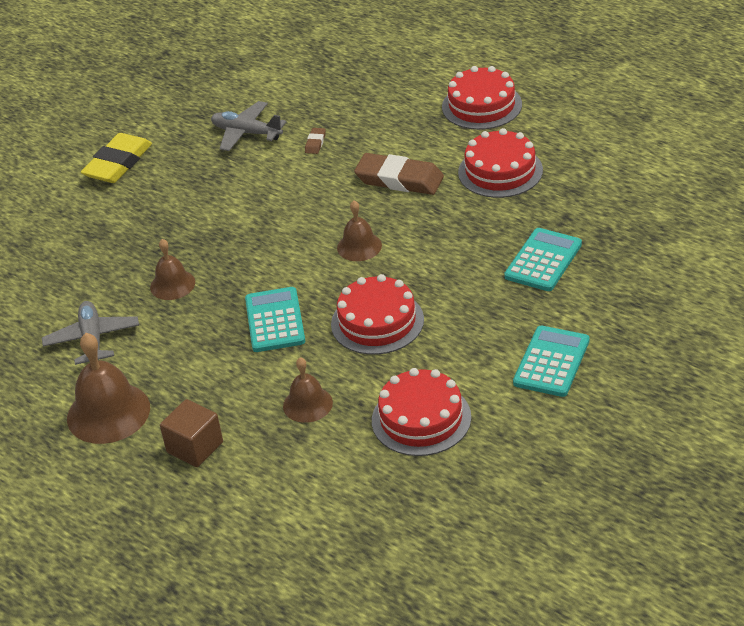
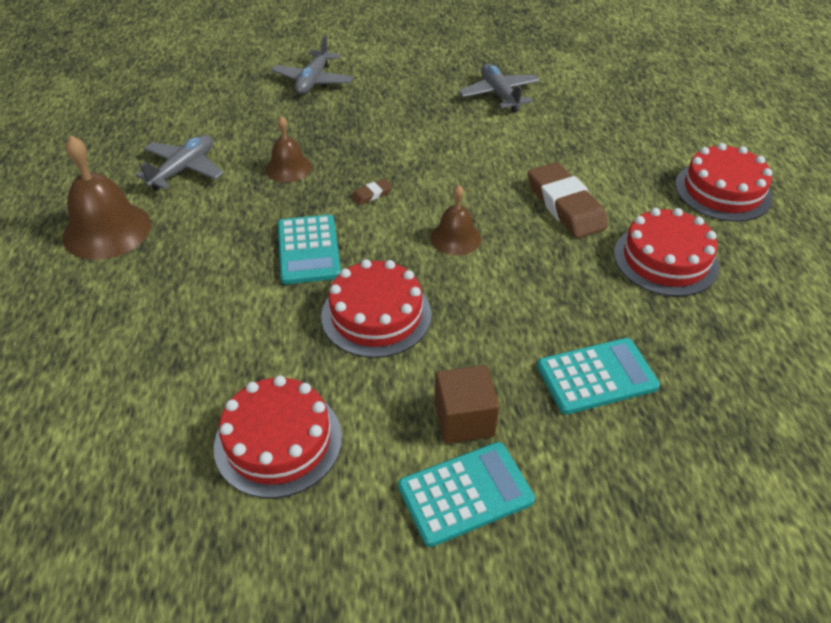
camera: 40 degrees right, 5 degrees up
(82, 214) = (313, 81): none -> grey plane
(118, 163) = (386, 62): yellow eraser -> none
(195, 447) = (105, 307): brown cube -> brown cube (464, 419)
(275, 320) = (308, 250): turquoise calculator -> turquoise calculator turned 135 degrees clockwise
(307, 404) = (223, 342): brown bell -> none
(315, 143) = (539, 133): brown eraser -> brown eraser (371, 194)

